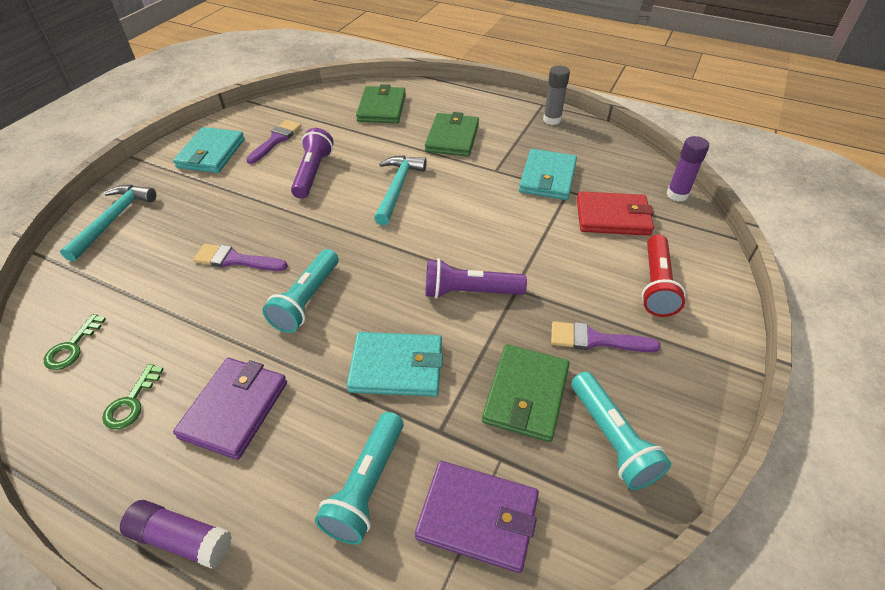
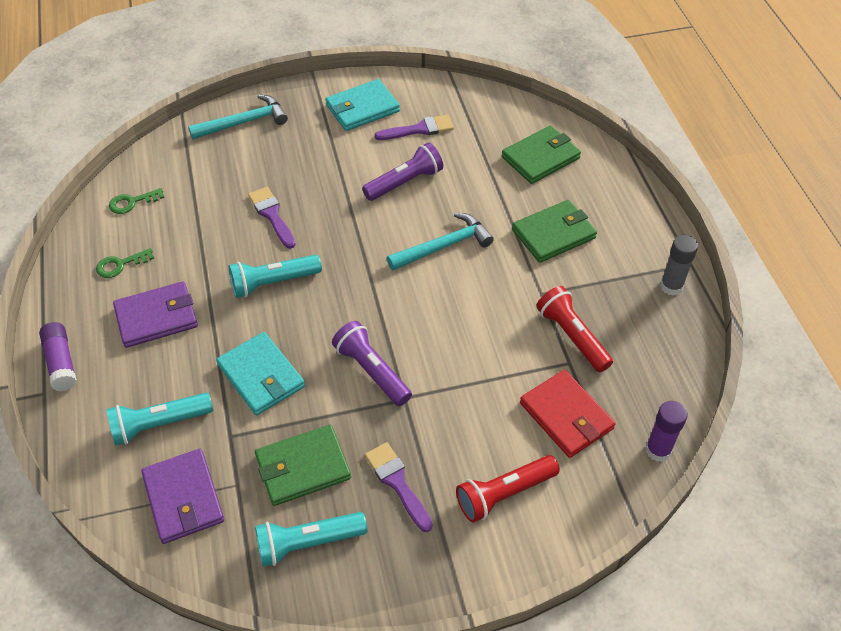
camera: 50 degrees right, 5 degrees up
(547, 178) = (572, 336): turquoise wallet -> red flashlight
(612, 439) = (308, 543): turquoise flashlight -> turquoise flashlight turned 45 degrees clockwise

